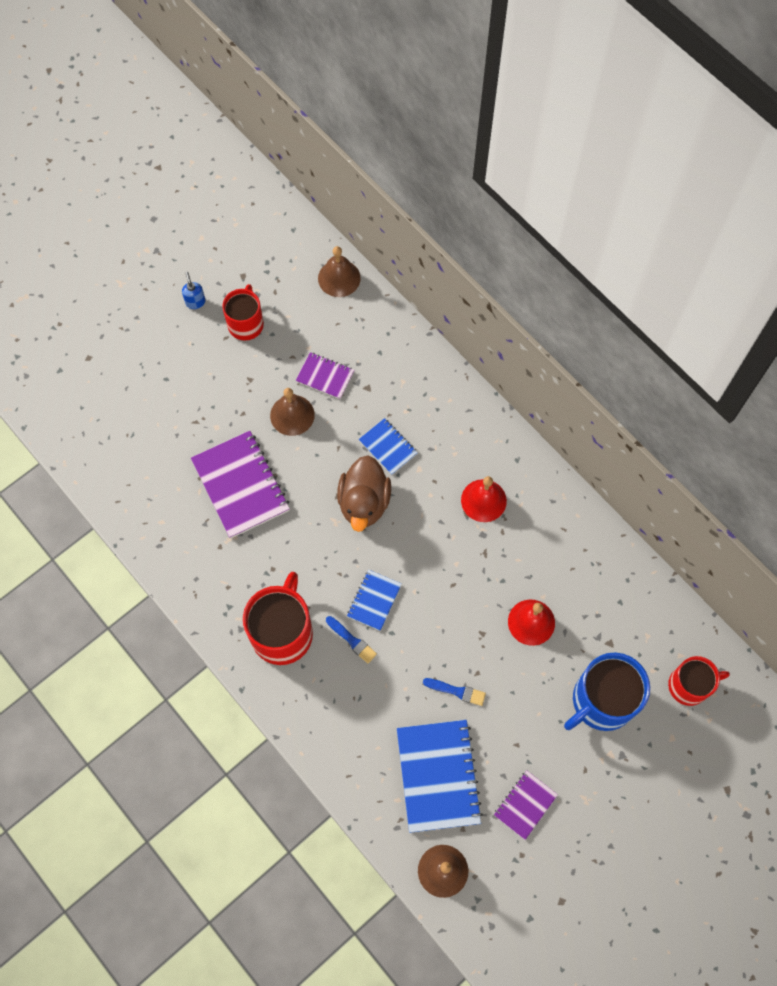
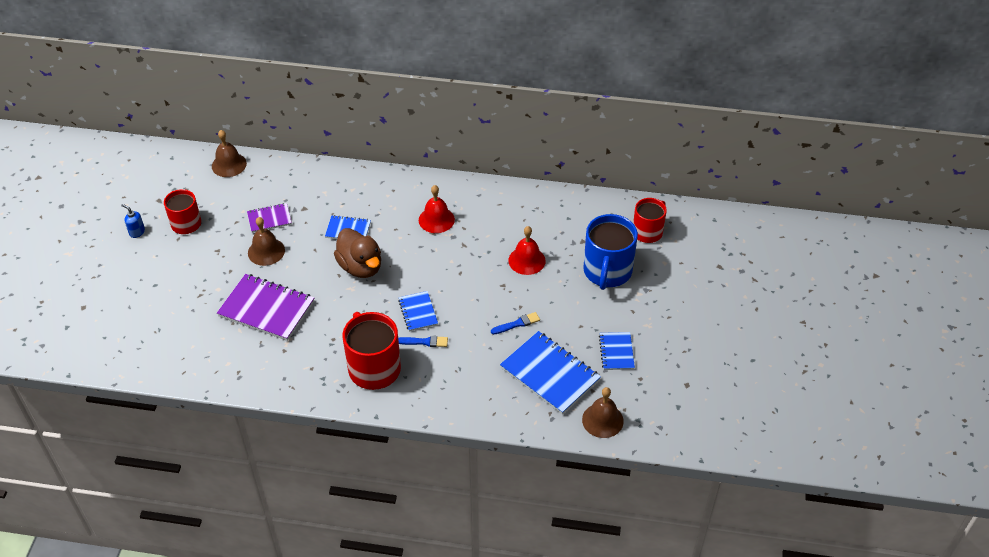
camera: 40 degrees left, 20 degrees down
(525, 805) = (616, 352): purple notebook -> blue notebook

